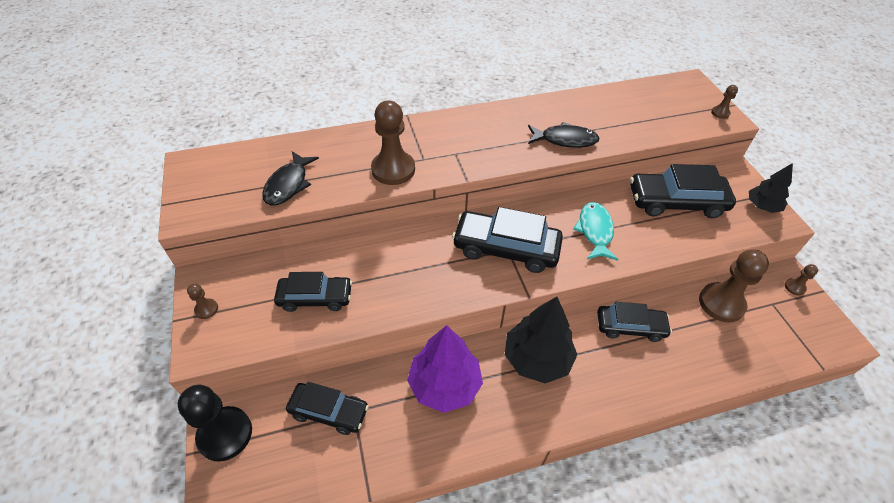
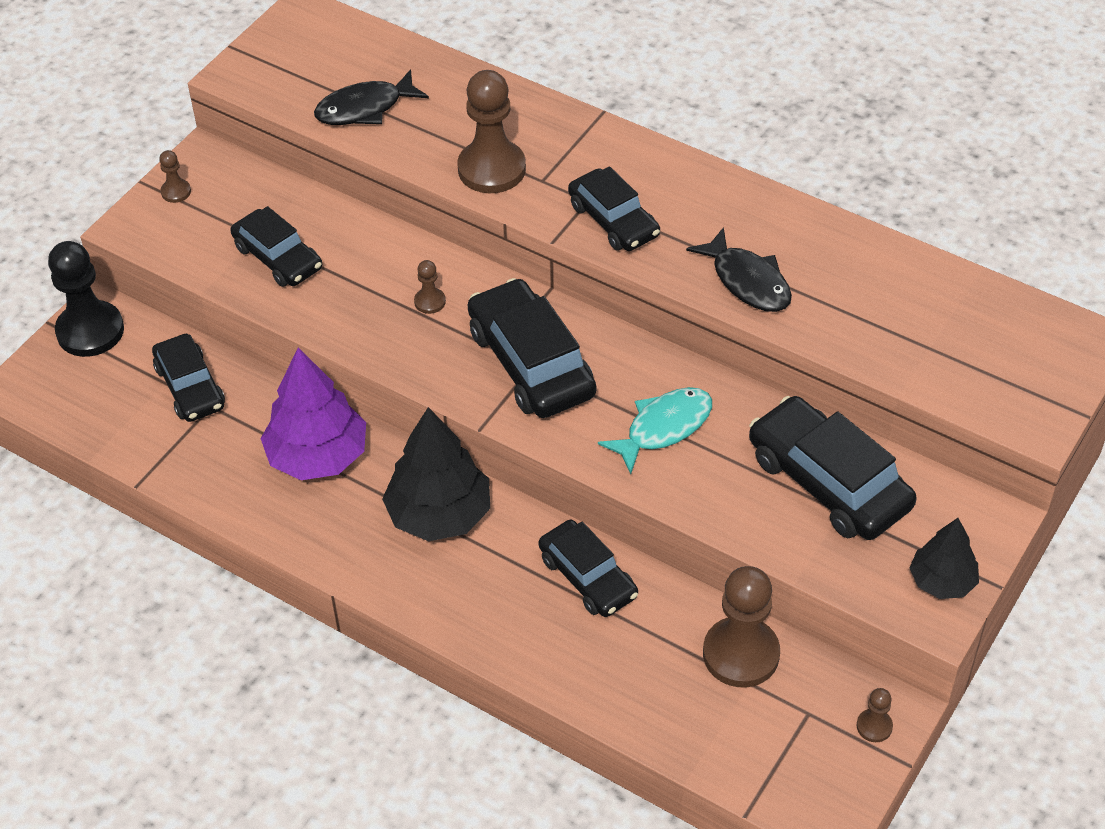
camera: 50 degrees right, 0 degrees up
(478, 154) = (613, 220): none -> black car
(720, 113) = (1038, 408): brown pawn -> brown pawn (430, 302)

